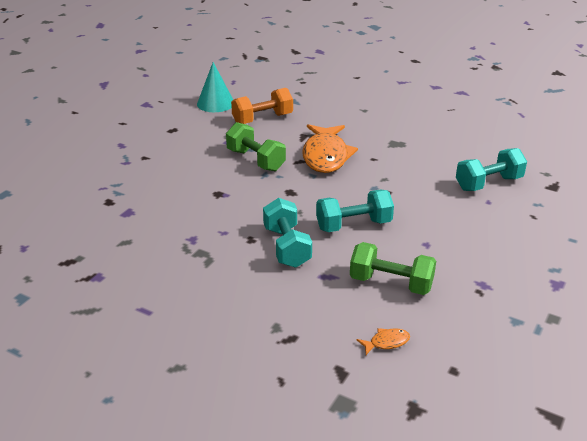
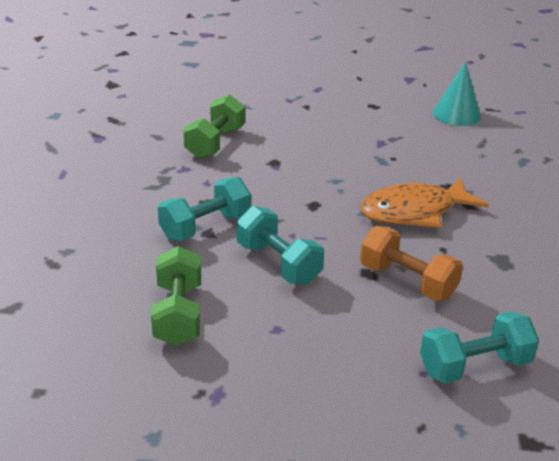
camera: 65 degrees right, 0 degrees up
(256, 160) = (359, 168): green dumbbell -> green dumbbell (215, 143)
(262, 119) = (454, 151): orange dumbbell -> orange dumbbell (407, 281)
(386, 342) = (69, 330): orange fish -> none
(488, 183) = (474, 366): turquoise dumbbell -> turquoise dumbbell turned 60 degrees counterclockwise

